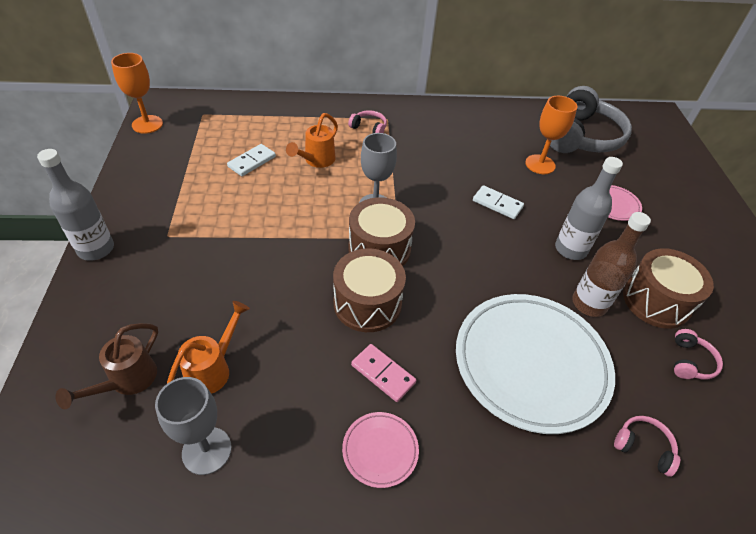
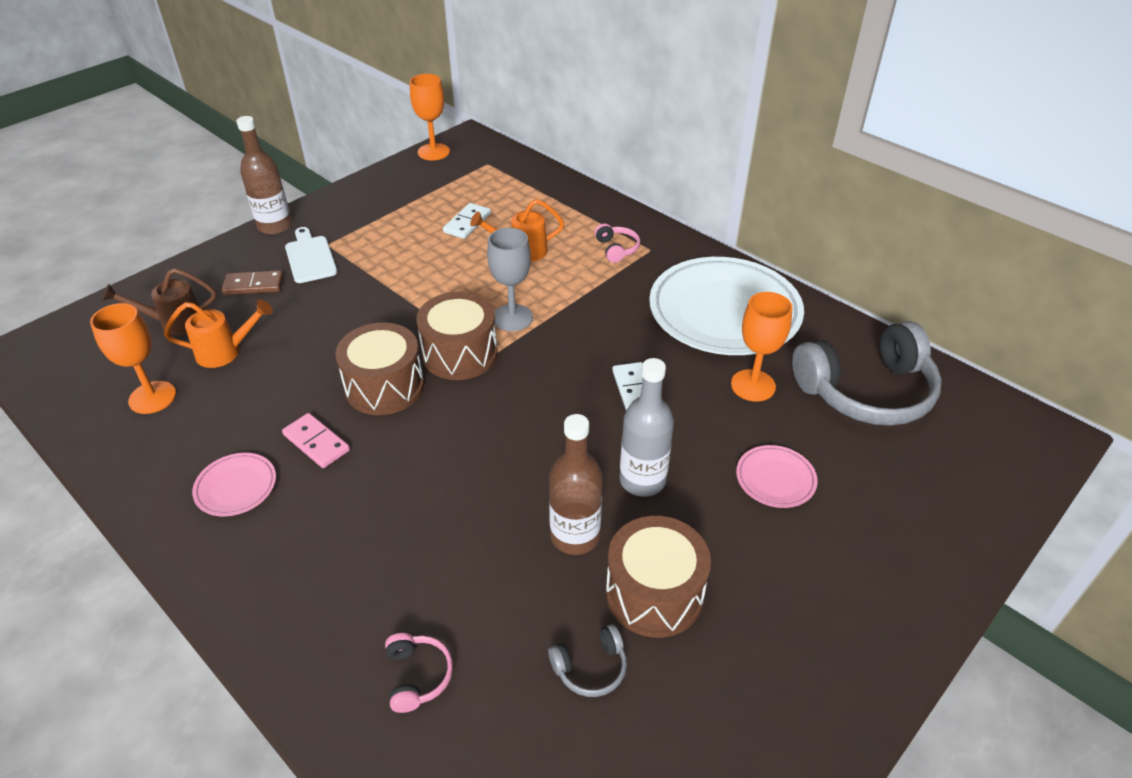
camera: 50 degrees right, 5 degrees down
(96, 249) = (275, 226): grey bottle -> brown bottle
(152, 304) = (254, 285): none -> brown domino
(168, 254) = (310, 257): none -> white cutting board
(207, 450) = (152, 397): grey goblet -> orange goblet
(252, 162) = (467, 223): white domino -> white domino turned 60 degrees counterclockwise
(383, 374) = (316, 442): pink domino -> pink domino turned 45 degrees counterclockwise
(530, 364) = (434, 533): white plate -> white plate (724, 312)
(690, 361) = (590, 668): pink headphones -> grey headphones

